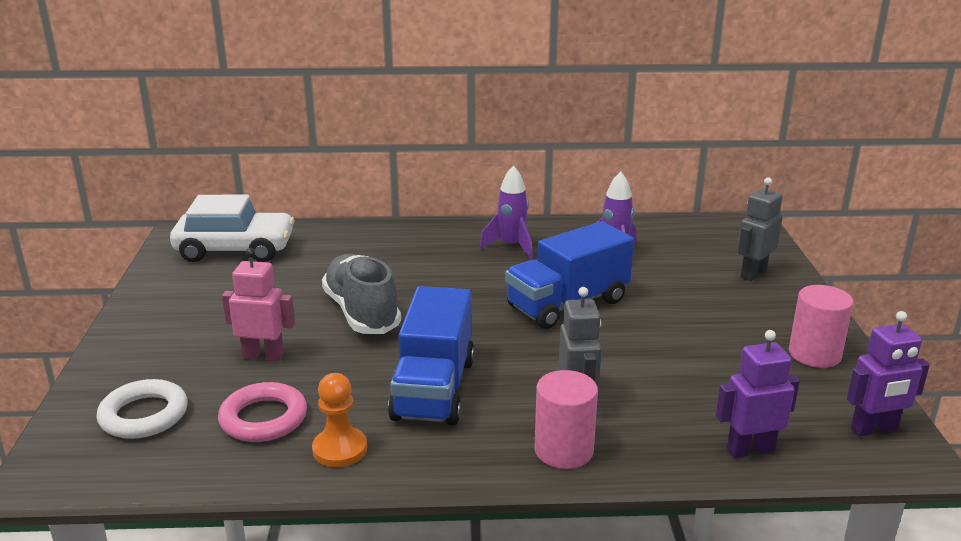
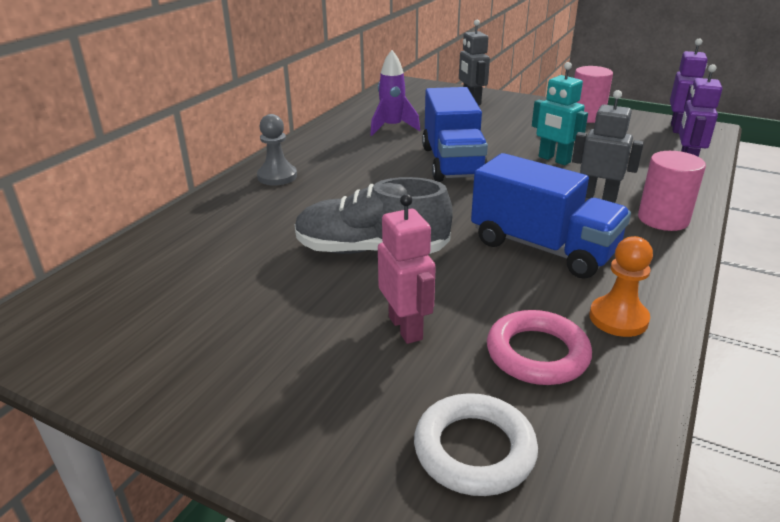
camera: 60 degrees left, 5 degrees up
(235, 249) = (119, 296): white car -> none
(263, 356) = (406, 328): pink robot -> pink robot turned 120 degrees clockwise
(448, 238) = (277, 176): none -> grey pawn
(511, 246) = (331, 157): purple rocket -> none
(646, 357) = (554, 159): none -> turquoise robot

